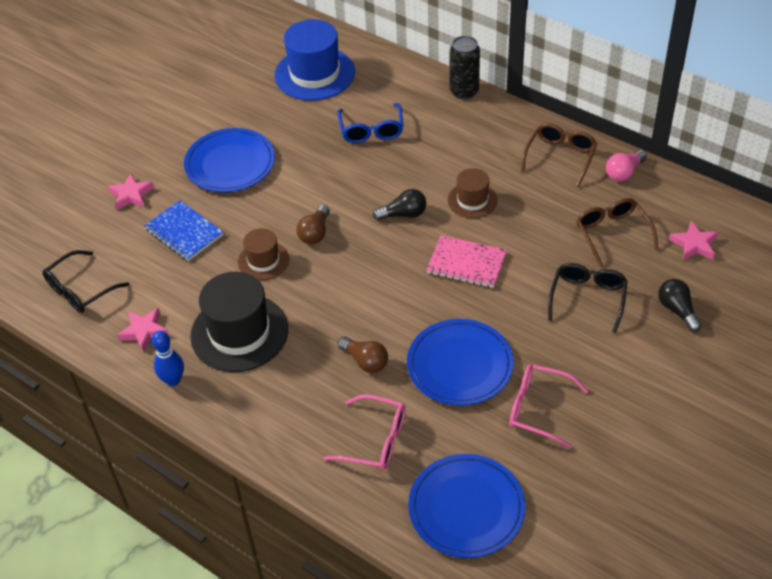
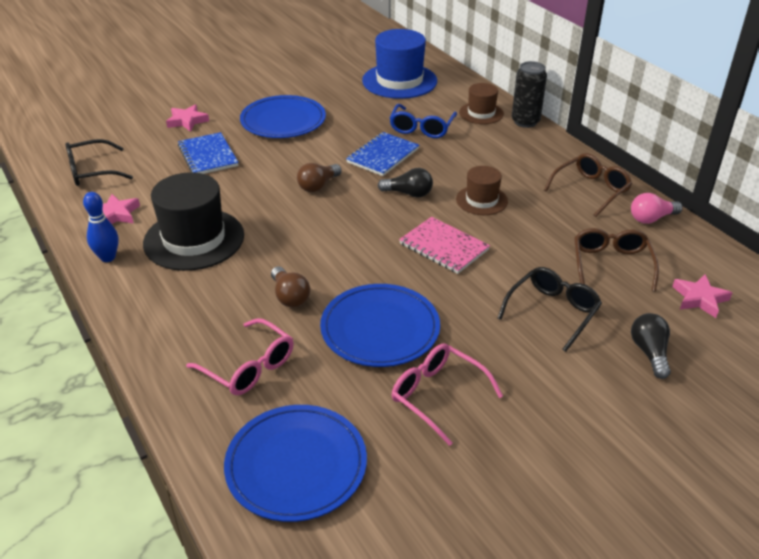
camera: 20 degrees right, 10 degrees down
(263, 261) = (257, 193): brown hat -> brown hat (481, 113)
(354, 177) = (382, 156): none -> blue notebook

